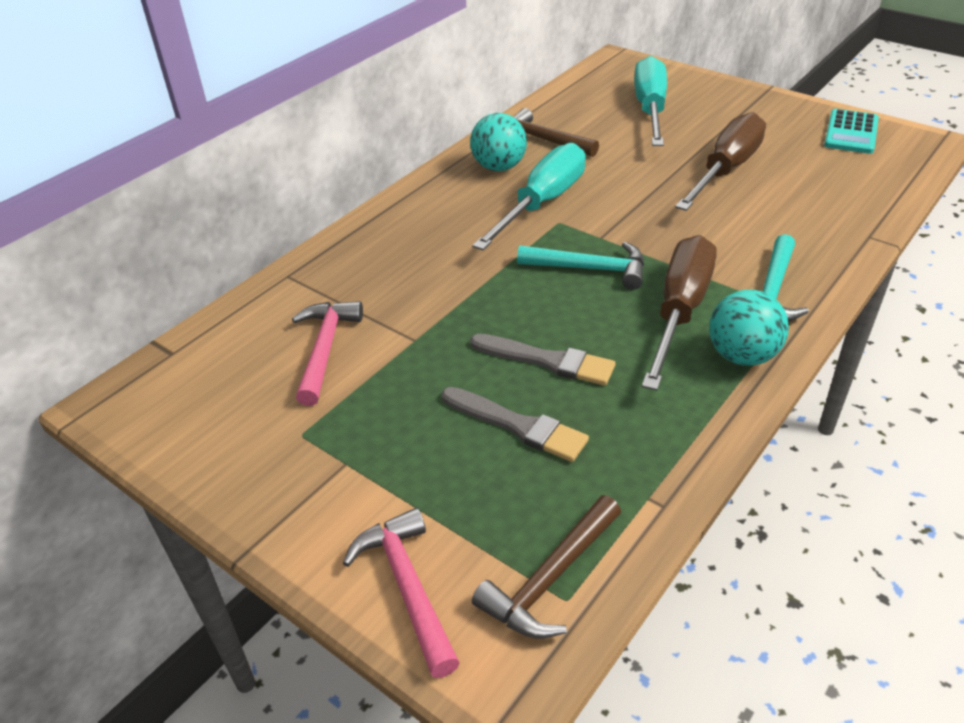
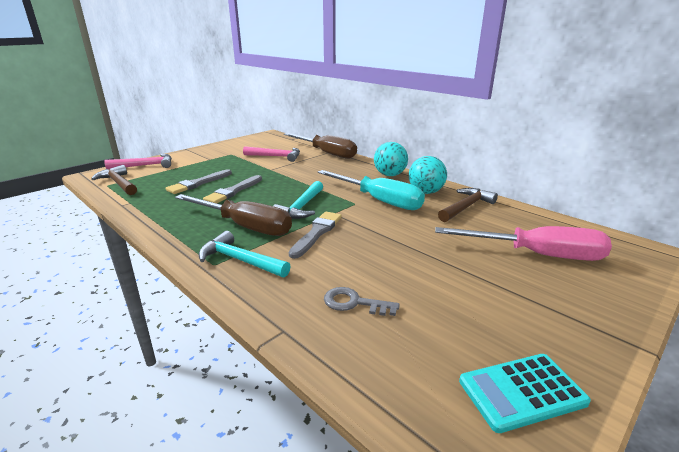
camera: 95 degrees right, 15 degrees down
(650, 109) = (536, 254): turquoise screwdriver -> pink screwdriver
(668, 243) = (317, 233): none -> grey brush
(725, 170) = (420, 274): brown screwdriver -> brown screwdriver (326, 153)
(742, 355) = (190, 238): turquoise ball -> turquoise ball (389, 175)
(800, 203) = (354, 303): none -> grey key
(851, 132) = (522, 392): turquoise calculator -> turquoise calculator turned 45 degrees counterclockwise

